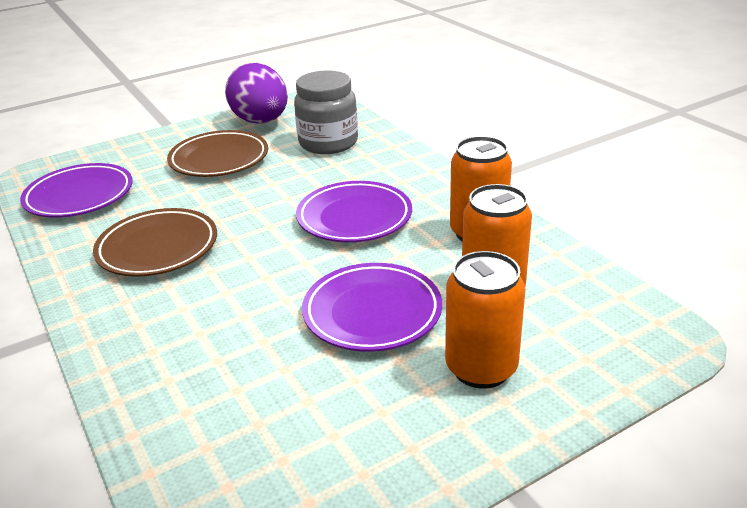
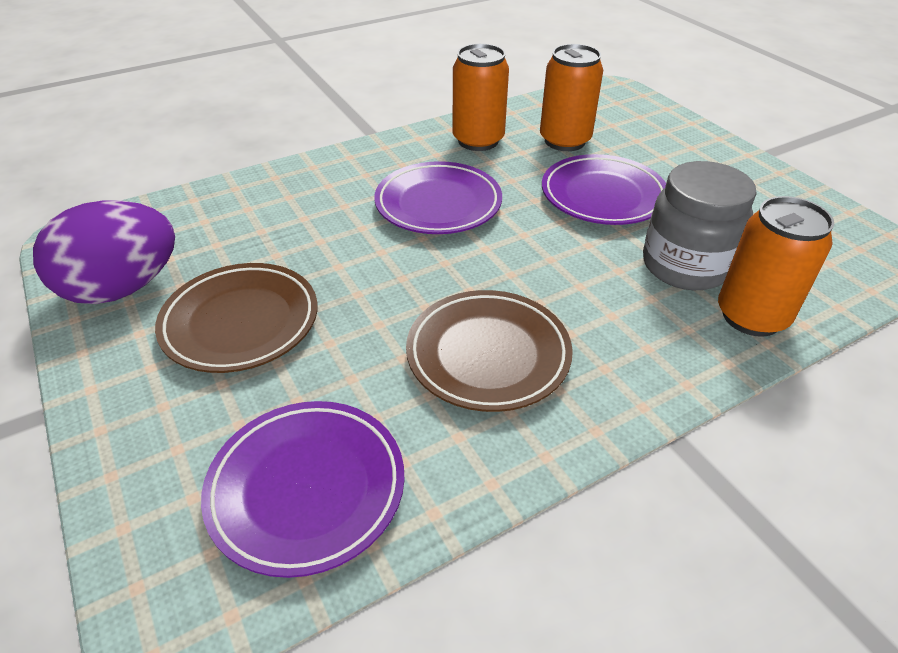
camera: 90 degrees left, 10 degrees up
(328, 143) = (240, 223): grey jar -> grey jar (685, 266)
(481, 368) = (661, 152): orange can -> orange can (751, 316)

